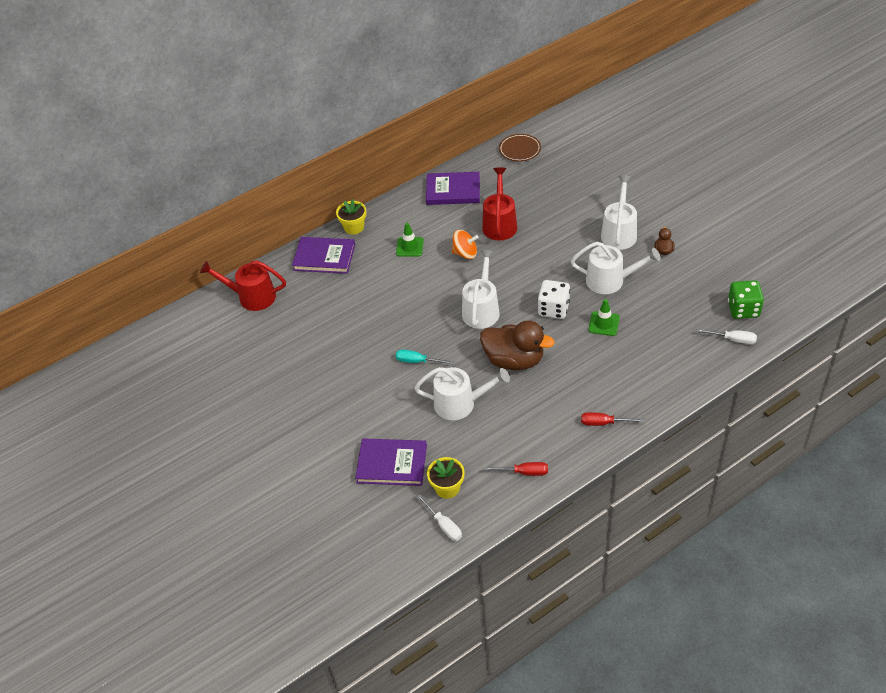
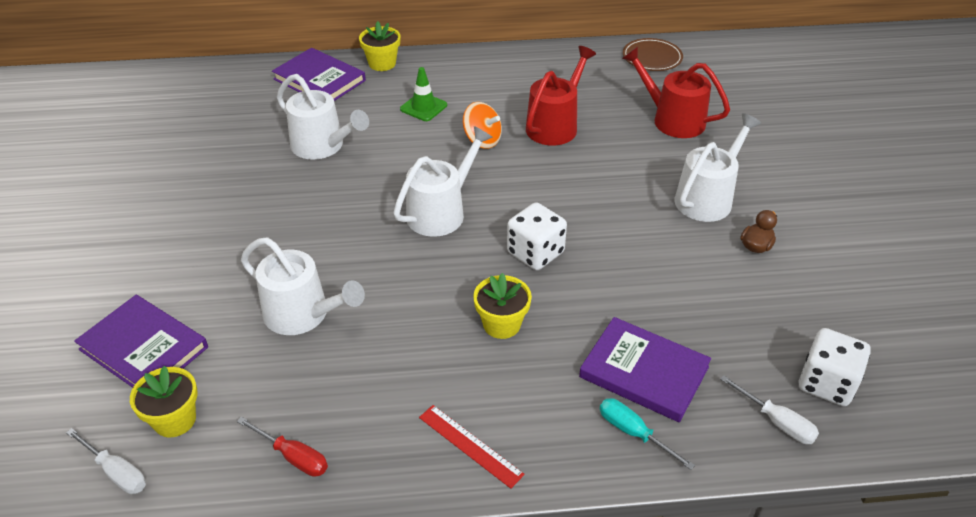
camera: 25 degrees right, 5 degrees down
(252, 297) = (204, 87): red watering can -> red watering can (672, 119)
(417, 361) = (304, 236): turquoise screwdriver -> turquoise screwdriver (633, 433)
(444, 525) = (116, 472): white screwdriver -> white screwdriver turned 45 degrees counterclockwise
(453, 191) = (531, 70): purple book -> purple book (644, 372)
(514, 360) = (424, 293): brown duck -> none
(568, 356) = (502, 324): none -> yellow flower pot
(603, 423) = (470, 445): red screwdriver -> red ruler
(604, 324) = (589, 303): green traffic cone -> none
(610, 281) = (645, 252): white watering can -> white watering can (322, 146)
(743, 309) = (826, 383): green dice -> white dice

